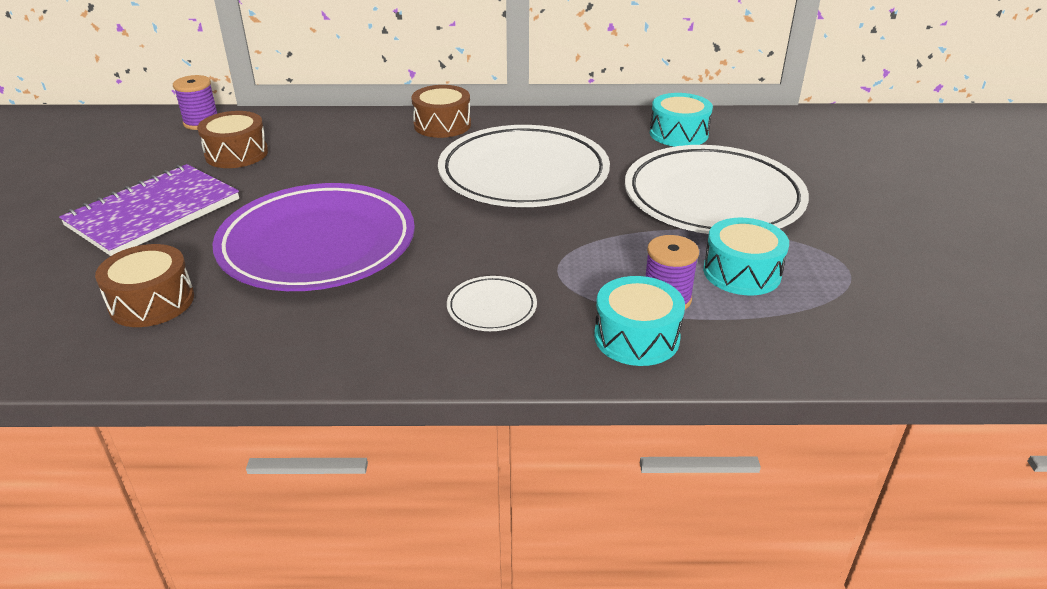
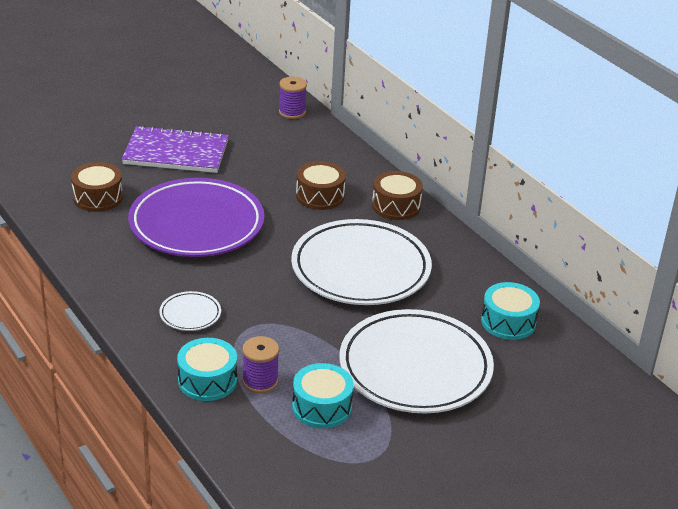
camera: 55 degrees right, 0 degrees up
(236, 154) = (268, 145): brown drum -> brown drum (320, 196)

